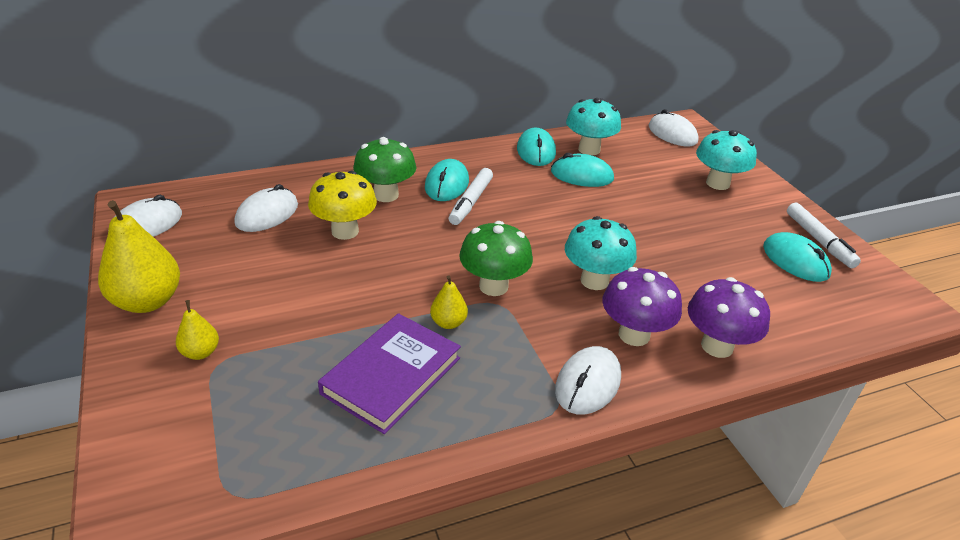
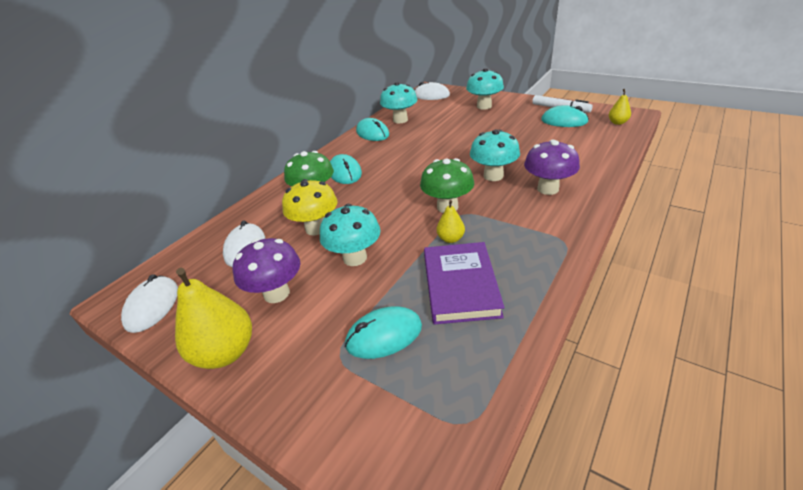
camera: 30 degrees left, 0 degrees up
(200, 352) = (316, 356): yellow pear -> yellow pear (617, 122)
(339, 284) = (355, 258): none -> turquoise mushroom
(471, 202) = (372, 174): white marker -> none
(581, 175) = (414, 133): turquoise mouse -> turquoise mouse (384, 335)
(588, 383) = (562, 223): white mouse -> none
(717, 346) = (588, 172): purple mushroom -> purple mushroom (276, 293)

